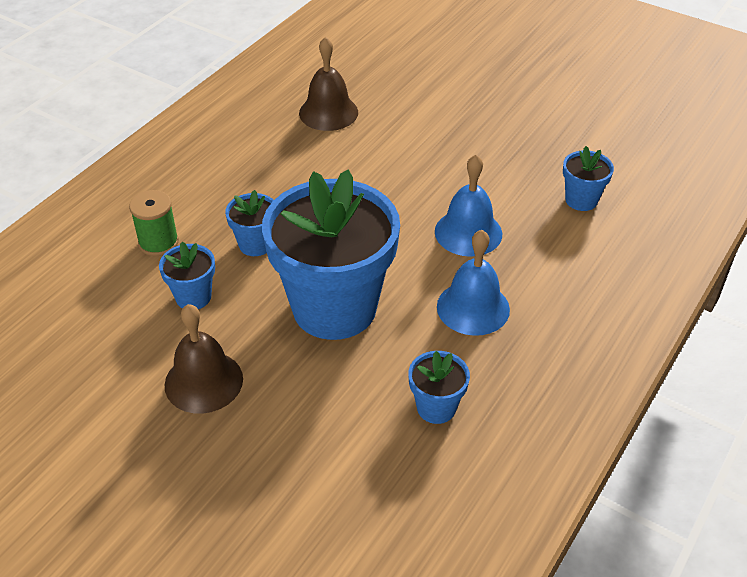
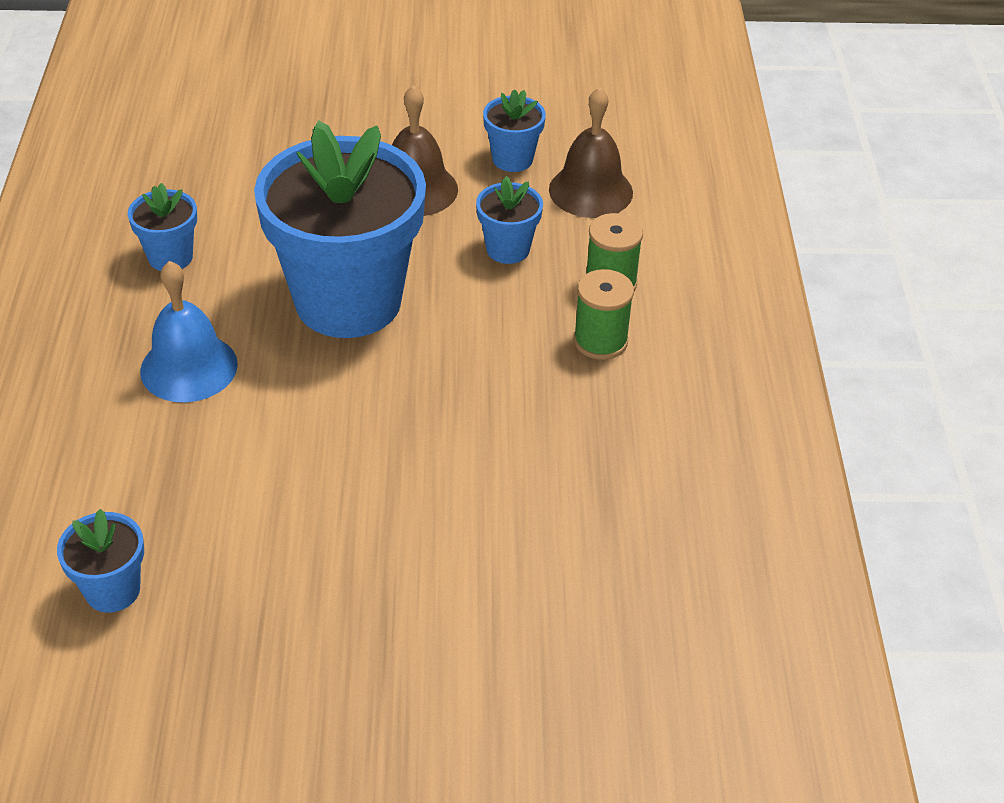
camera: 145 degrees right, 0 degrees up
(208, 211) = (600, 341): none -> green spool
(255, 244) = (502, 328): blue flower pot -> blue flower pot (512, 159)
(328, 112) = (607, 569): brown bell -> brown bell (590, 191)
(468, 232) = (252, 460): blue bell -> none

